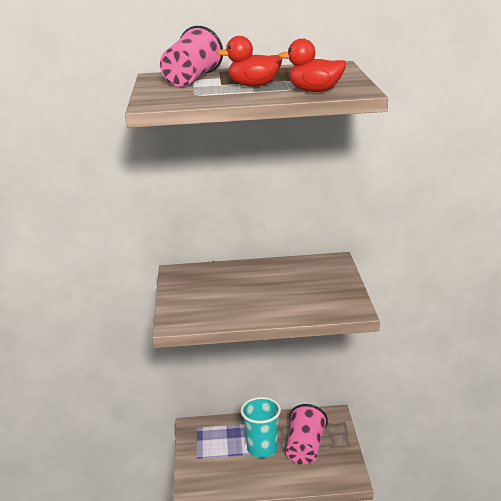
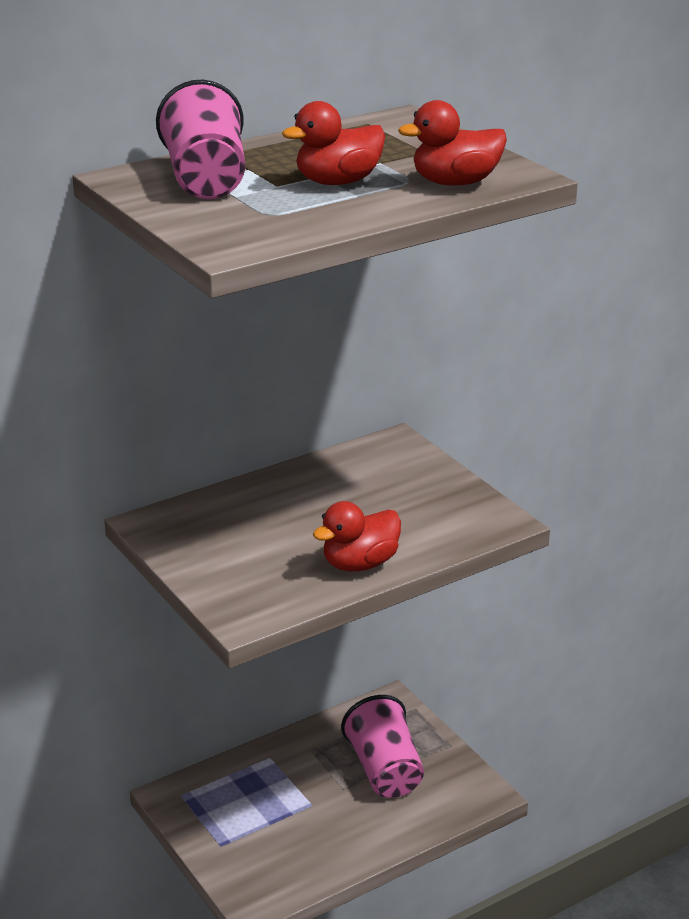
camera: 30 degrees left, 5 degrees up
(257, 313) = (360, 564): none -> red duck
(262, 449) = (317, 794): turquoise cup -> none

